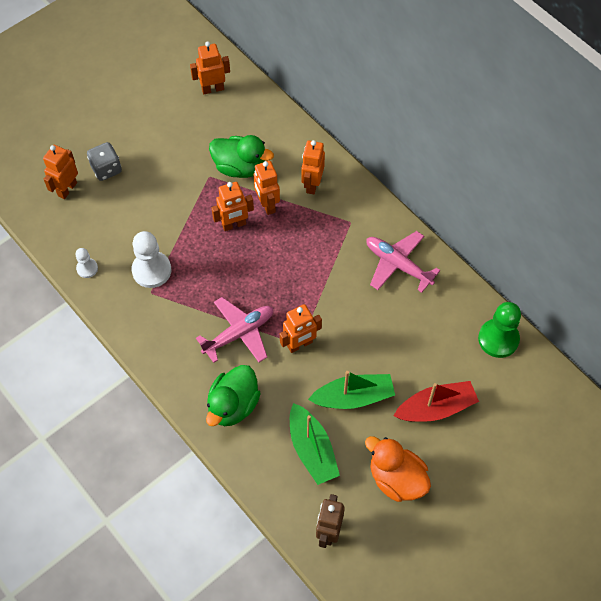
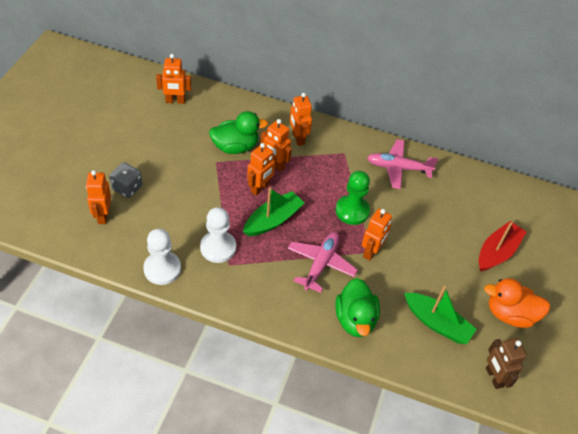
camera: 35 degrees left, 10 degrees down
(87, 268) = (162, 269): white pawn -> white pawn, size x1.85
(212, 89) = (175, 101): orange robot -> orange robot turned 135 degrees counterclockwise
(353, 397) = (437, 271): green boat -> green boat (273, 220)
(498, 339) = (500, 188): green pawn -> green pawn (352, 211)

